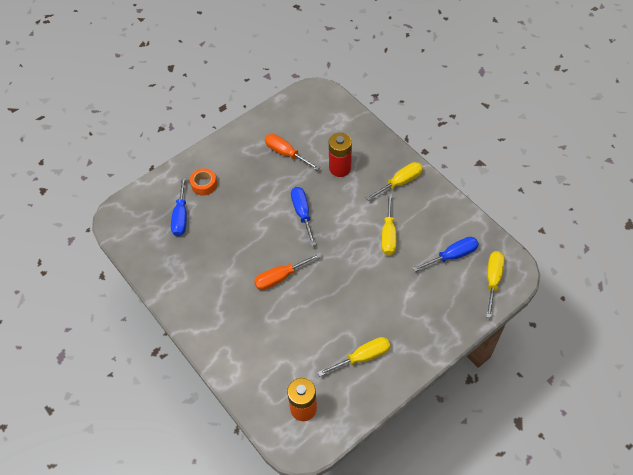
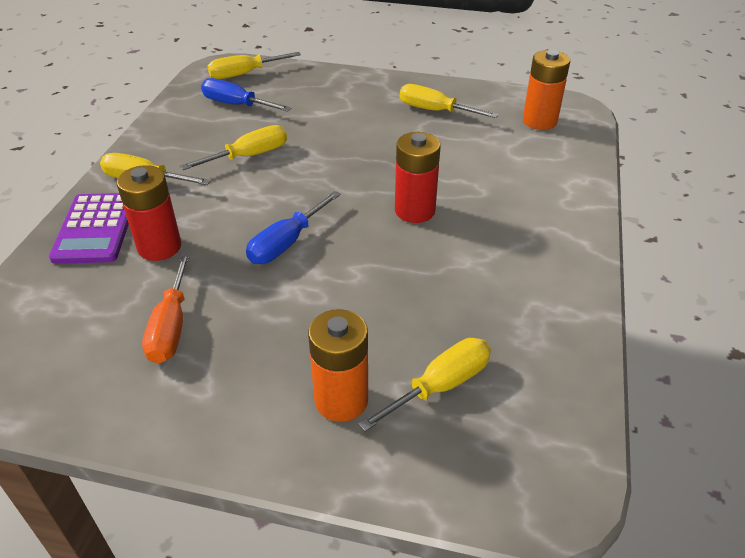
camera: 130 degrees left, 15 degrees down
(181, 216) = (441, 386): blue screwdriver -> yellow screwdriver
(204, 184) = (341, 400): orange tape -> orange battery
(280, 277) = (414, 211): orange screwdriver -> red battery
(373, 151) = (95, 229): none -> purple calculator

